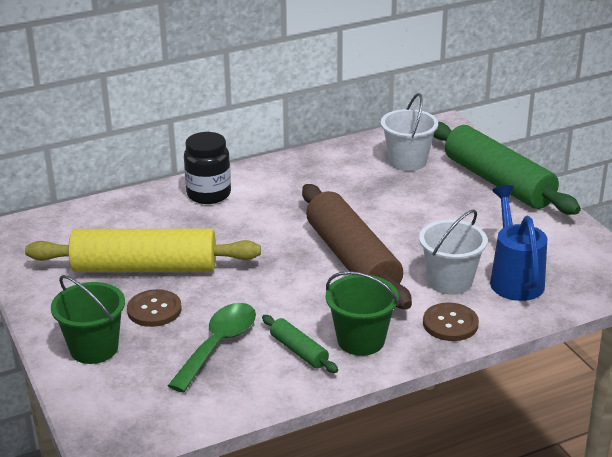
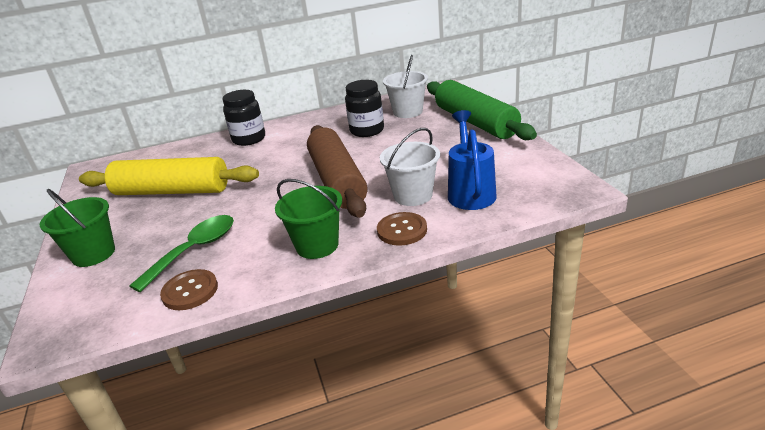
camera: 10 degrees right, 0 degrees up
(154, 310) = (160, 222): brown button -> brown button (190, 291)
(299, 351) = (259, 255): green rolling pin -> none
(363, 188) = (367, 131): none -> black jar

